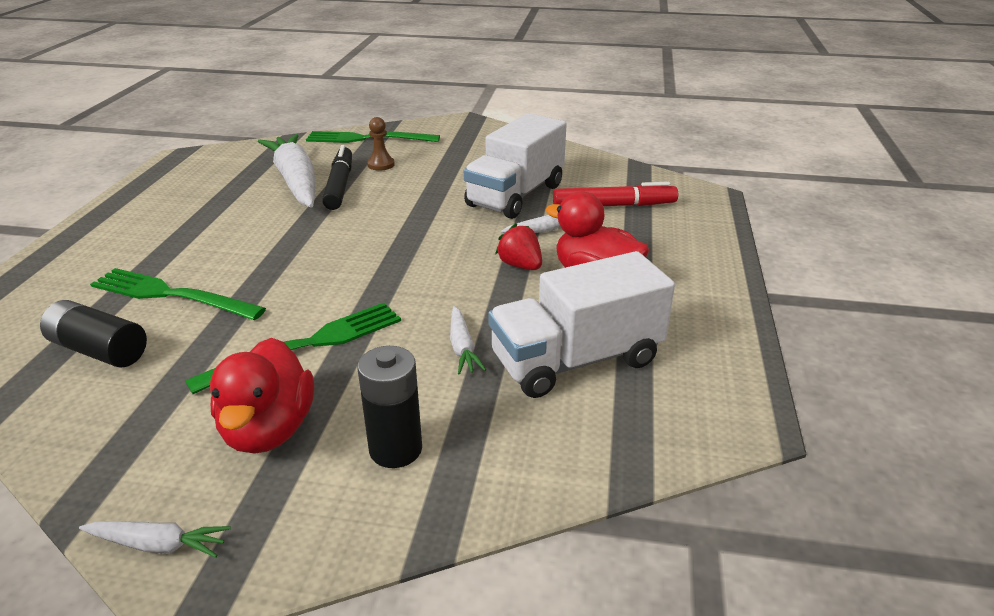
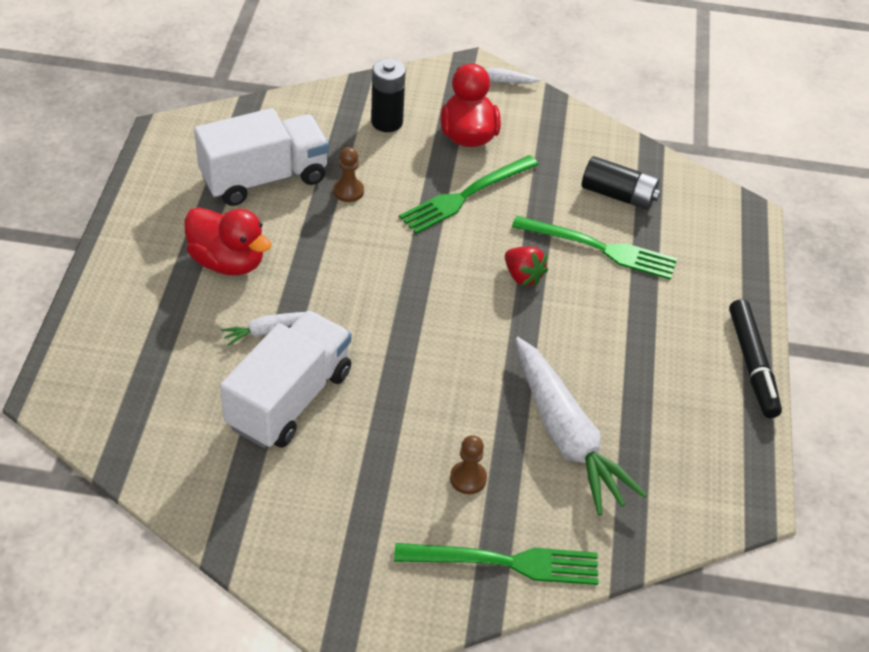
camera: 175 degrees right, 15 degrees up
(340, 185) = (508, 425): black marker -> black marker (752, 364)
(462, 347) = (348, 191): white carrot -> brown pawn
(520, 266) = (295, 278): red strawberry -> red strawberry (523, 276)
(614, 206) = (176, 375): red marker -> none

